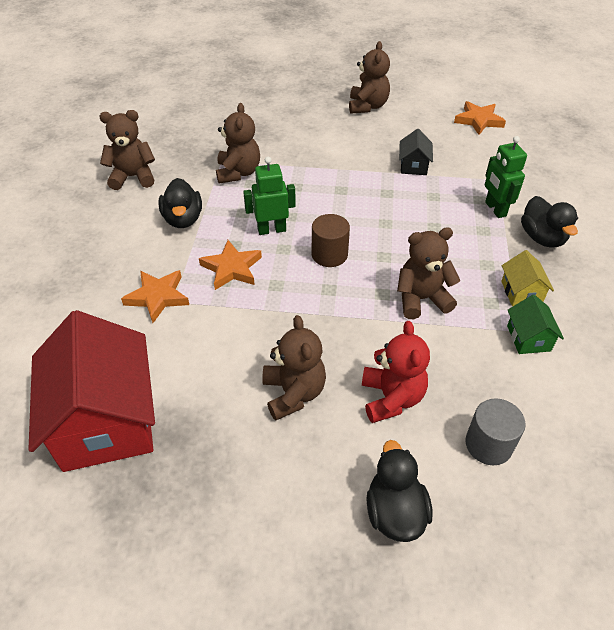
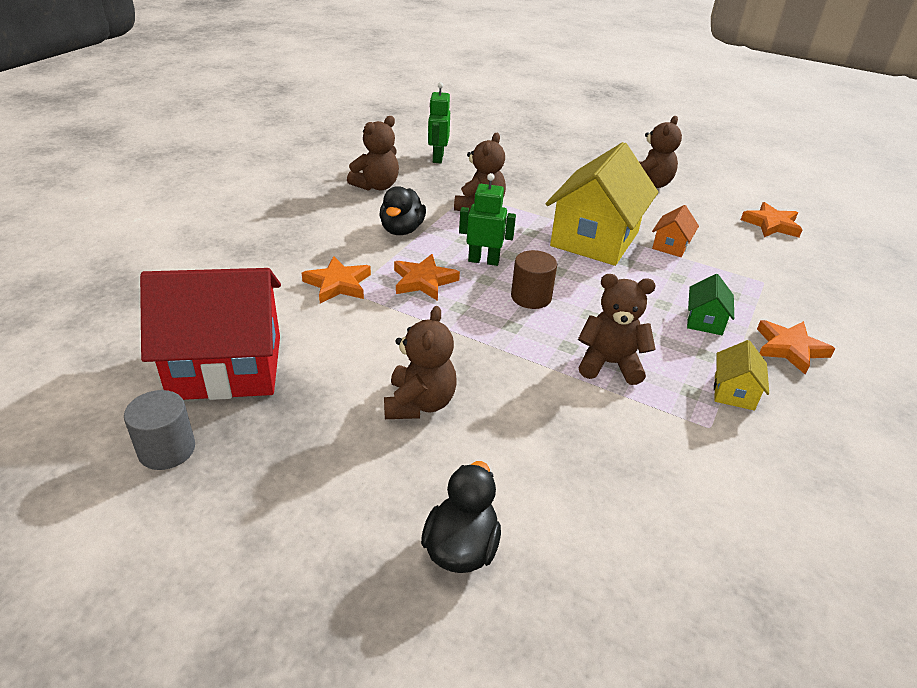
camera: 20 degrees right, 10 degrees down
(106, 421) = (226, 367): red house -> red house turned 75 degrees clockwise
(133, 177) = (376, 186): brown teddy bear -> brown teddy bear turned 120 degrees clockwise
(351, 178) = (594, 239): none -> yellow house
(391, 398) = (521, 442): red teddy bear -> none
(413, 166) = (670, 246): black house -> orange house
(488, 444) = (609, 523): grey cylinder -> grey cylinder (167, 449)
(495, 209) = (745, 307): green robot -> green robot (437, 158)
(528, 338) = (718, 438): green house -> green house (704, 321)
(542, 238) = (790, 349): black duck -> orange star

